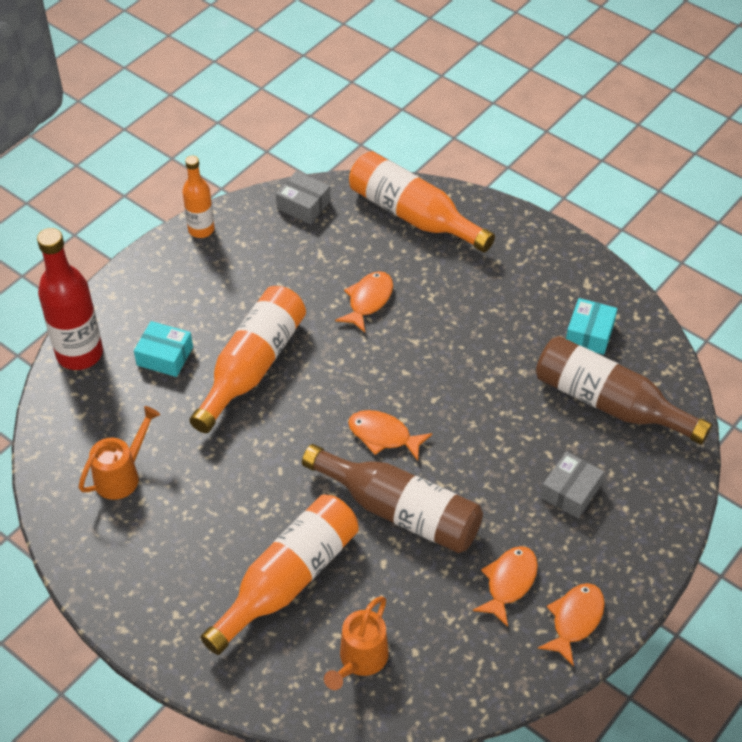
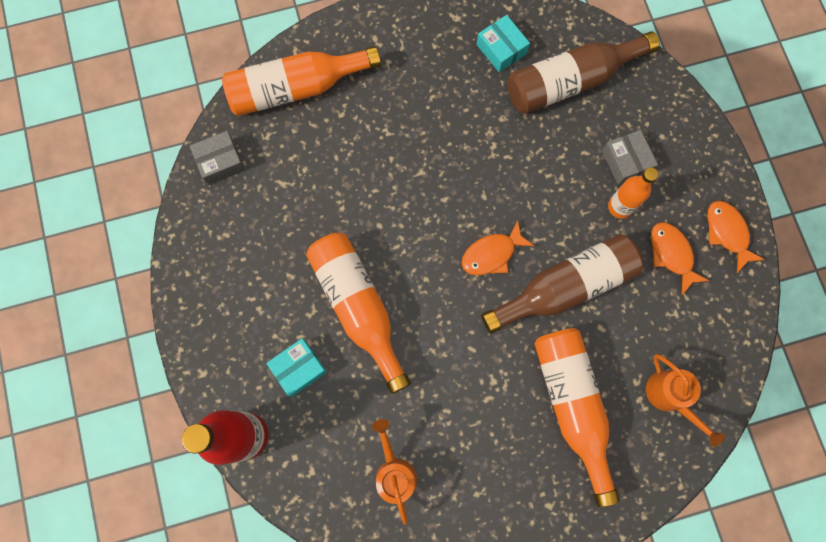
camera: 55 degrees left, 25 degrees up
(201, 230) = (184, 258): orange bottle -> orange bottle (620, 207)
(368, 300) = (357, 179): orange fish -> none

